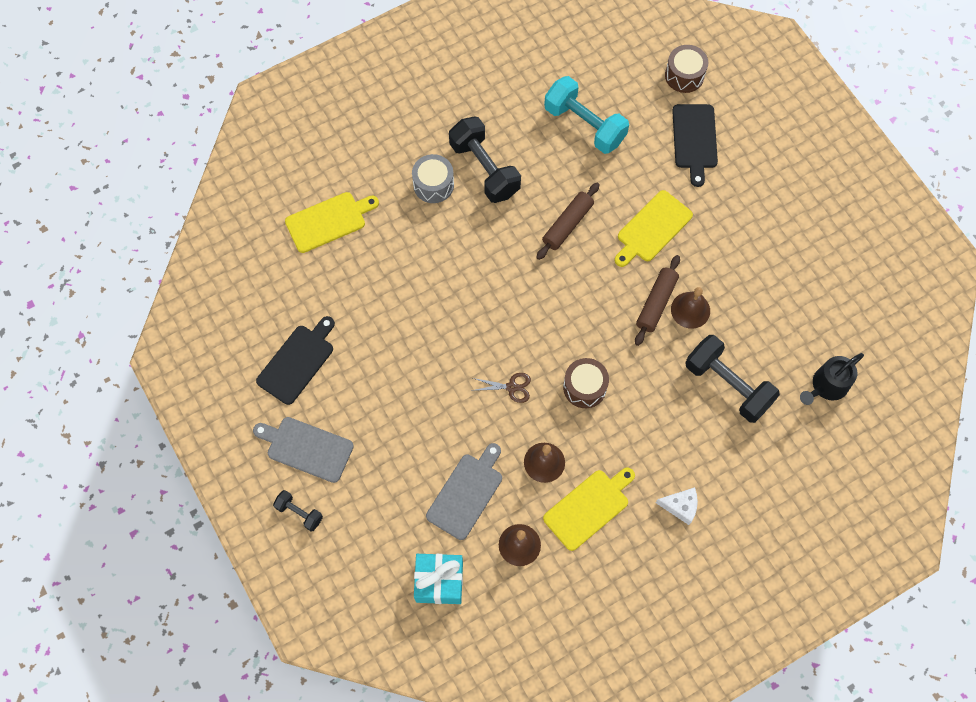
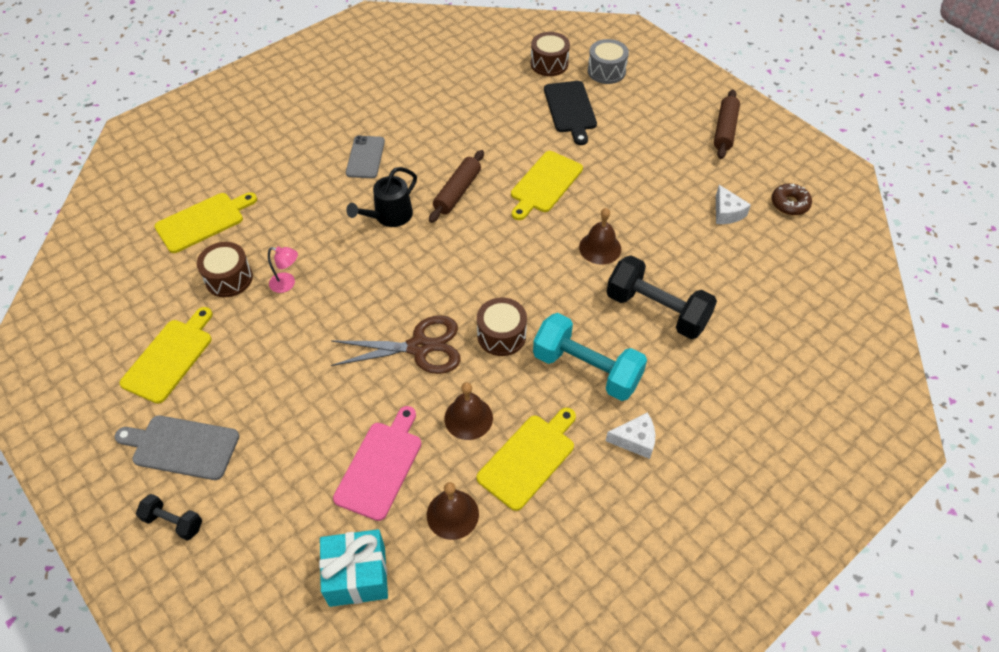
camera: 10 degrees left, 15 degrees down
(297, 362) = (170, 357): black cutting board -> yellow cutting board
(350, 288) = (229, 278): none -> brown drum
(401, 303) = (287, 284): none -> pink lamp
(433, 185) = (314, 176): grey drum -> grey drum (606, 71)
(466, 493) = (380, 466): grey cutting board -> pink cutting board
(484, 169) = (365, 157): black dumbbell -> grey phone
(512, 387) = (420, 347): brown scissors -> brown scissors, size x1.91
(584, 125) = (461, 111): turquoise dumbbell -> turquoise dumbbell (586, 369)
(656, 303) = (563, 247): brown rolling pin -> brown rolling pin (724, 130)
(819, 290) = (727, 213): none -> white cheese
(826, 386) = (761, 296): black watering can -> black watering can (389, 216)
(883, 289) = (789, 204): none -> brown donut

